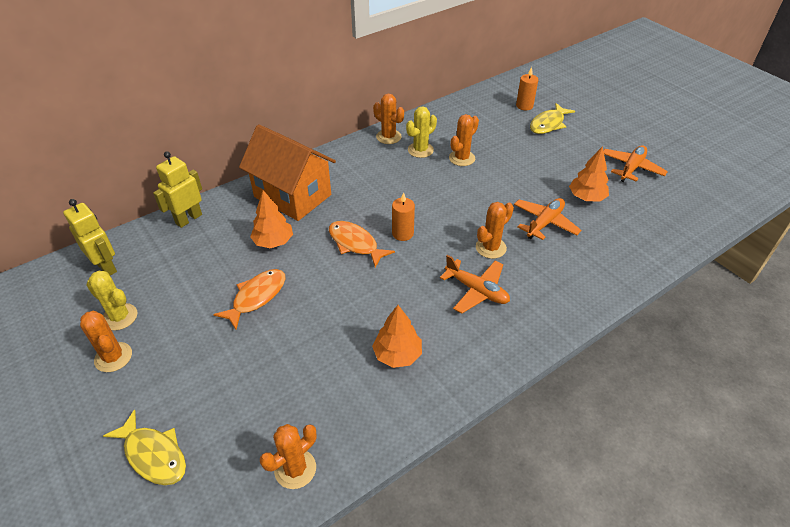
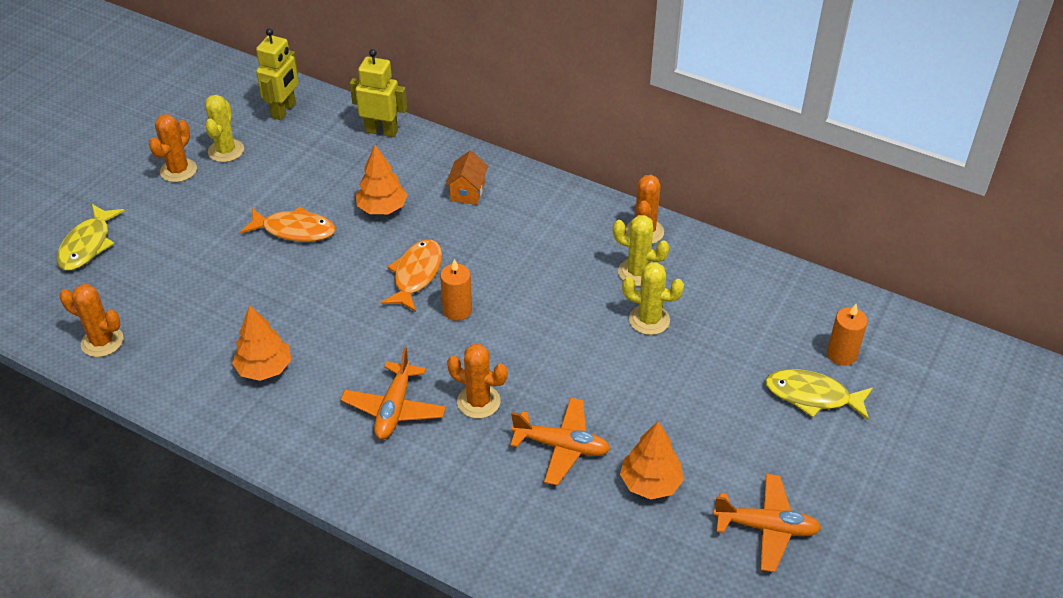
camera: 65 degrees right, 0 degrees up
(292, 196) = (467, 192): orange house -> orange house, size x0.42
(462, 158) = (649, 320): orange cactus -> yellow cactus

